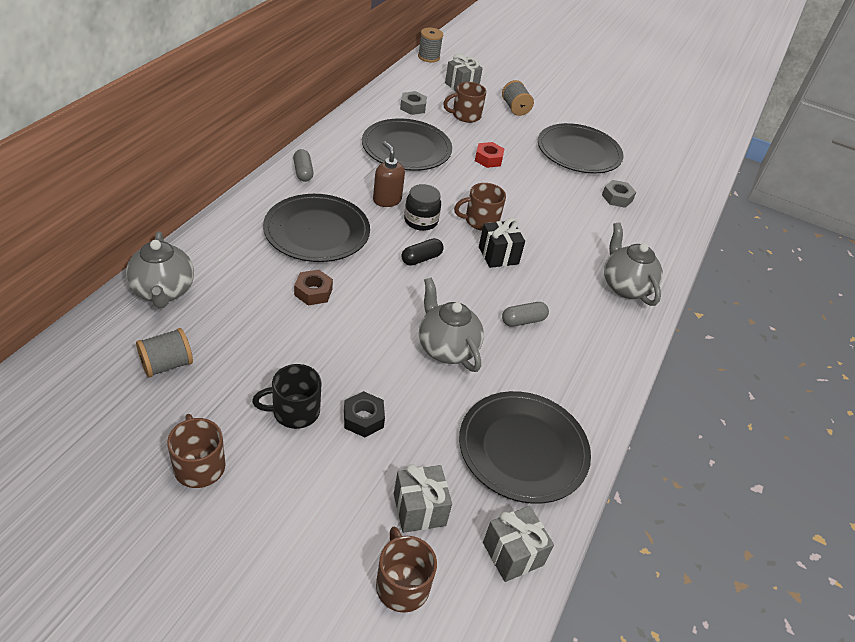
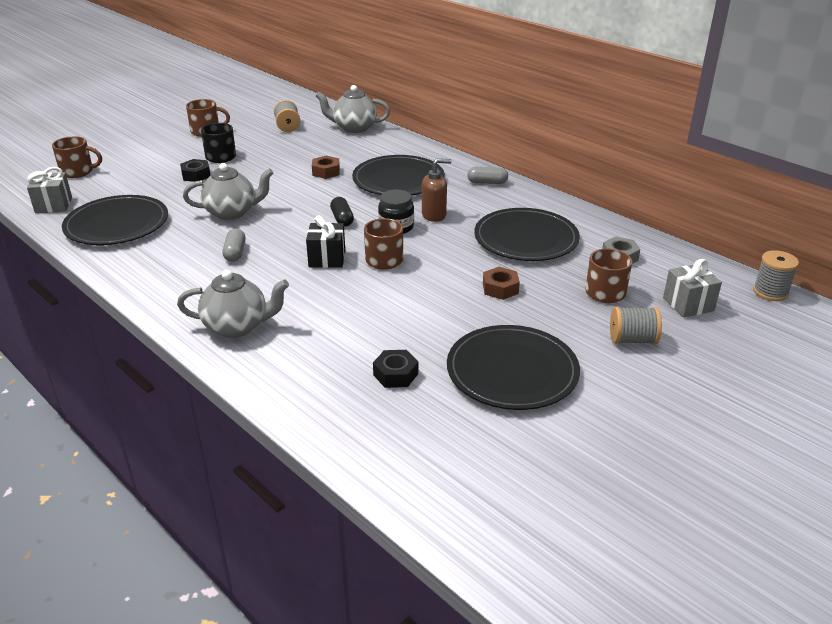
camera: 115 degrees right, 10 degrees down
(419, 509) = (115, 183): grey gift -> none
(488, 159) = (500, 288): red nut -> brown nut
(617, 198) = (395, 374): grey nut -> black nut

